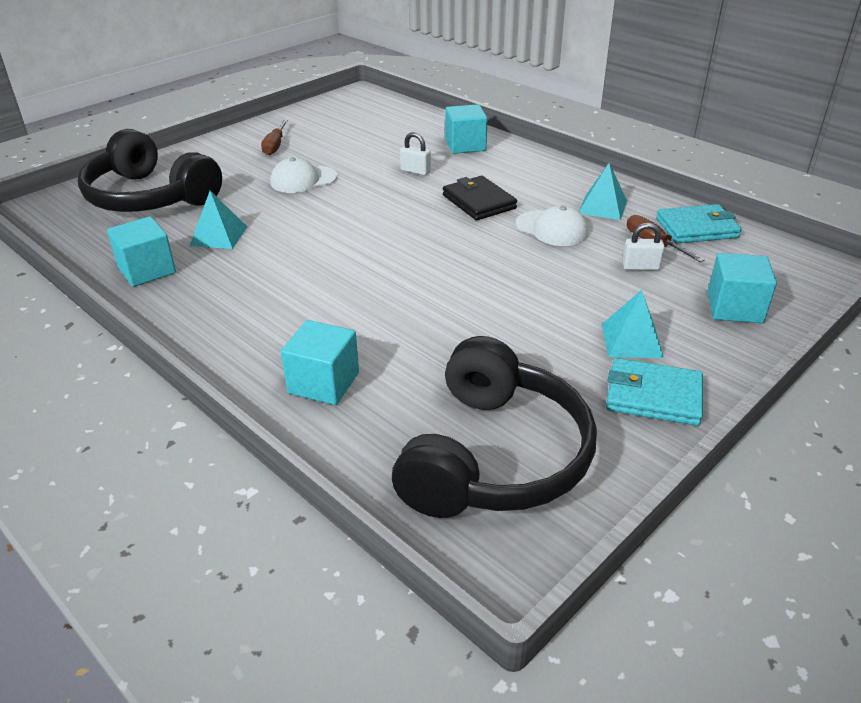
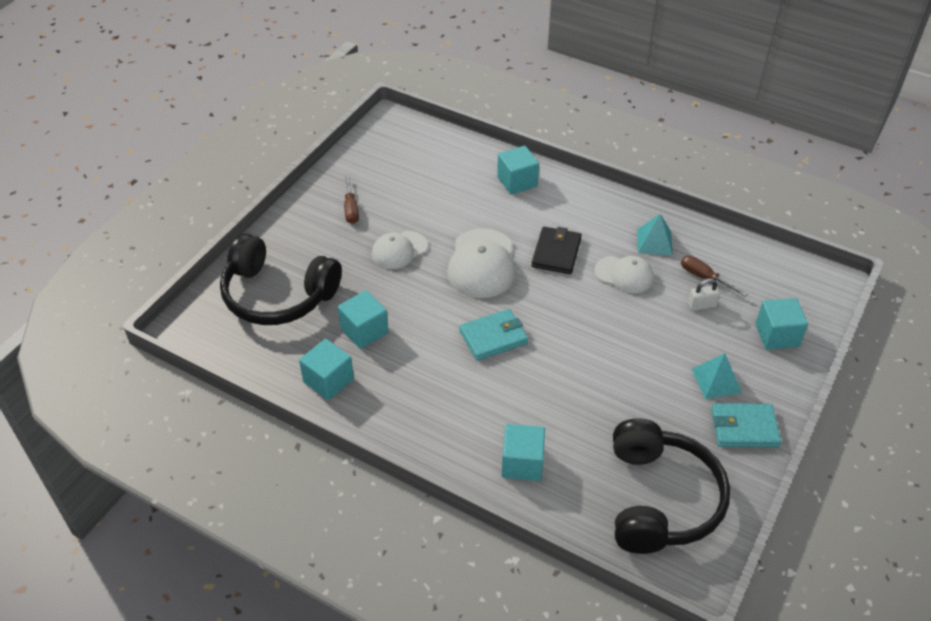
camera: 15 degrees left, 10 degrees up
(219, 236) = (364, 331): turquoise pyramid -> turquoise cube
(387, 200) = (482, 264): none -> white cap
(415, 171) = (489, 223): white padlock -> none
(479, 202) = (556, 253): black wallet -> black wallet turned 60 degrees clockwise
(696, 228) = (731, 254): turquoise wallet -> turquoise wallet (493, 337)

